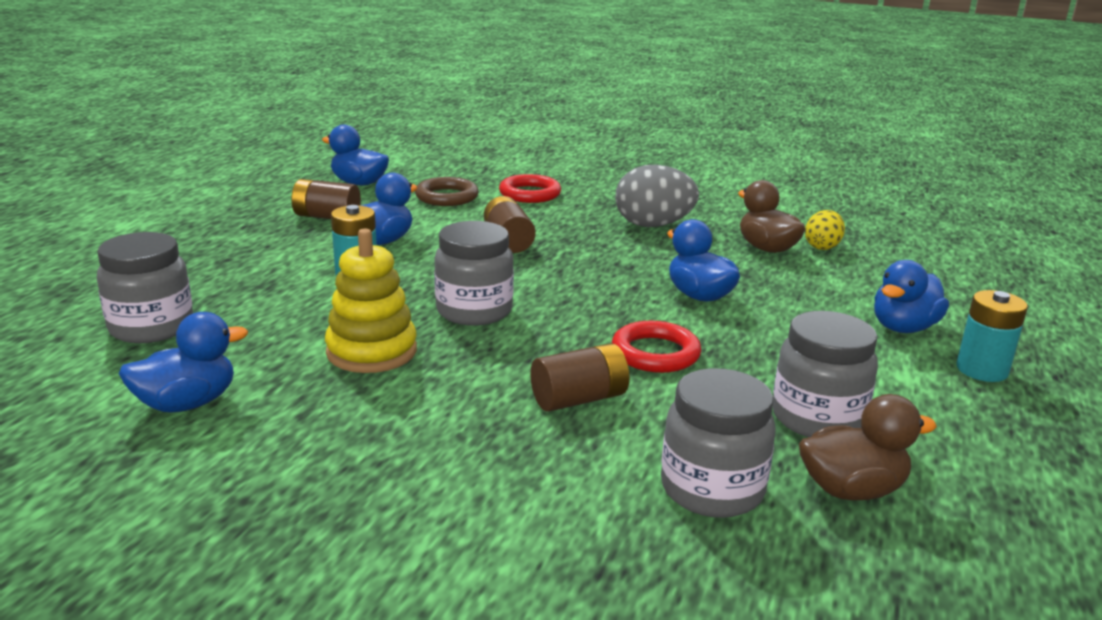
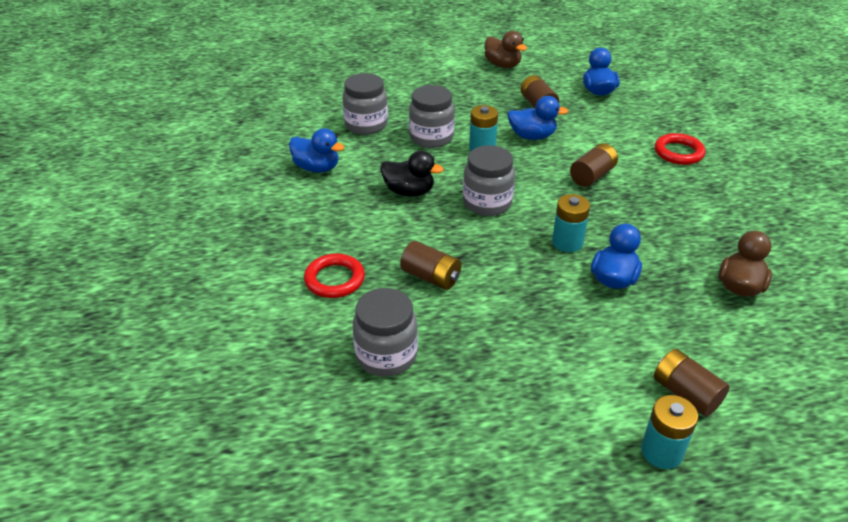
camera: 60 degrees right, 15 degrees up
(371, 351) = (409, 192): yellow stacking toy -> black duck
(447, 197) = (625, 127): brown ring -> none
(610, 295) = (567, 242): none -> turquoise battery
(653, 225) = (703, 221): grey egg -> none
(655, 353) = (512, 287): red ring -> red ring (334, 279)
(817, 418) = (502, 378): grey jar -> grey jar (431, 138)
(822, 247) = (786, 314): yellow egg -> none
(851, 490) = (433, 413): brown duck -> brown duck (502, 65)
(903, 328) = (685, 393): blue duck -> brown battery

